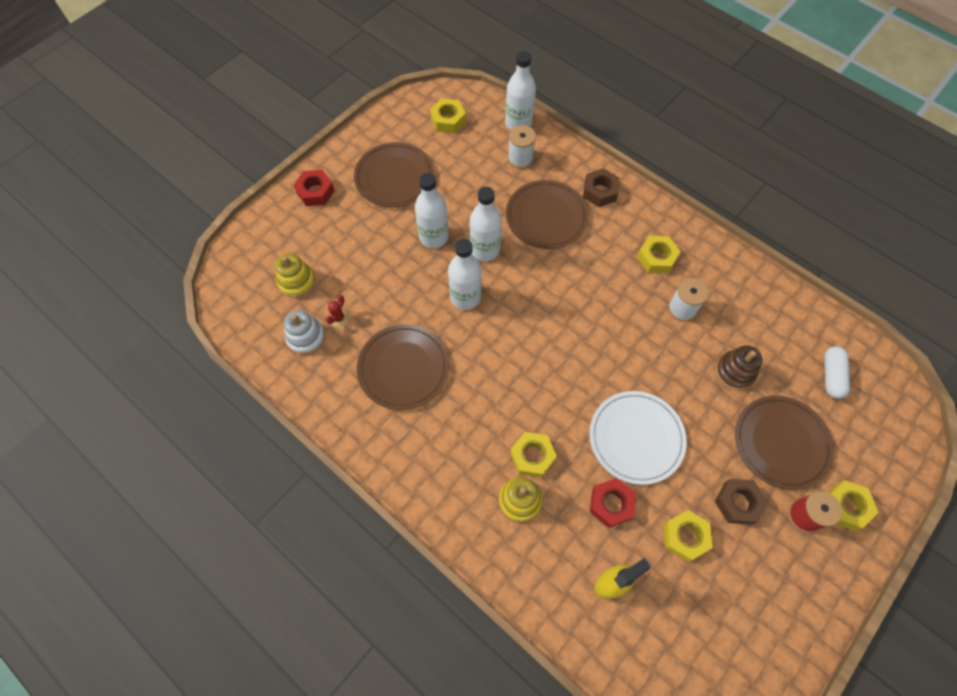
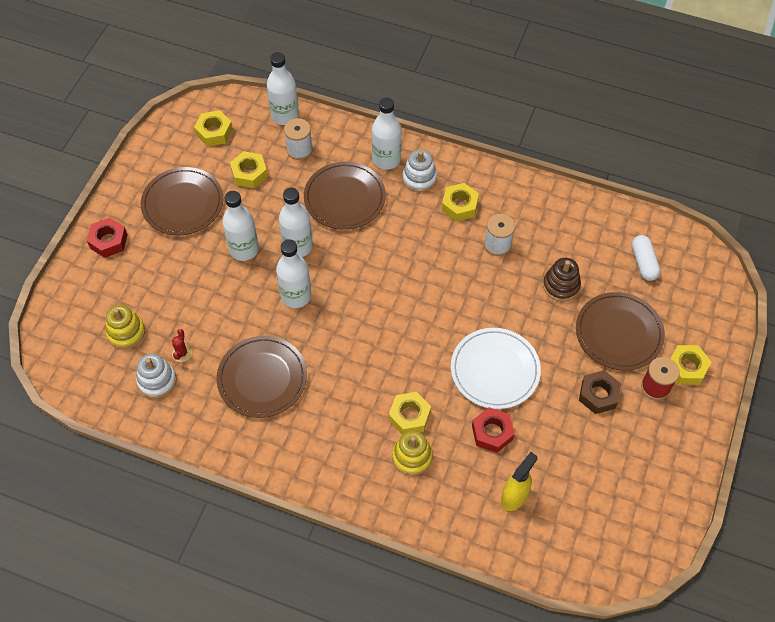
camera: 20 degrees left, 5 degrees down
(600, 191) = (386, 159): brown nut -> white bottle
(625, 219) = (419, 178): none -> white stacking toy
(685, 537) = (563, 437): yellow nut -> yellow nut (249, 173)

